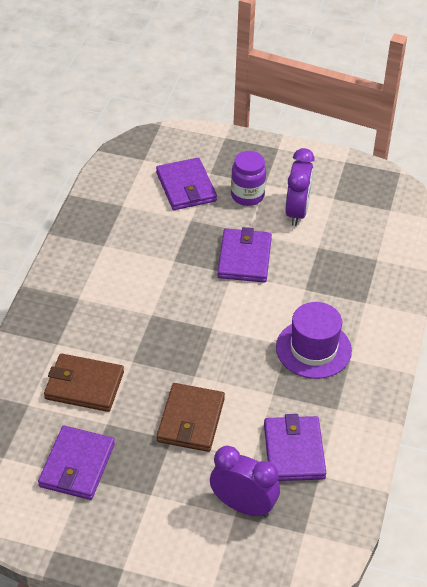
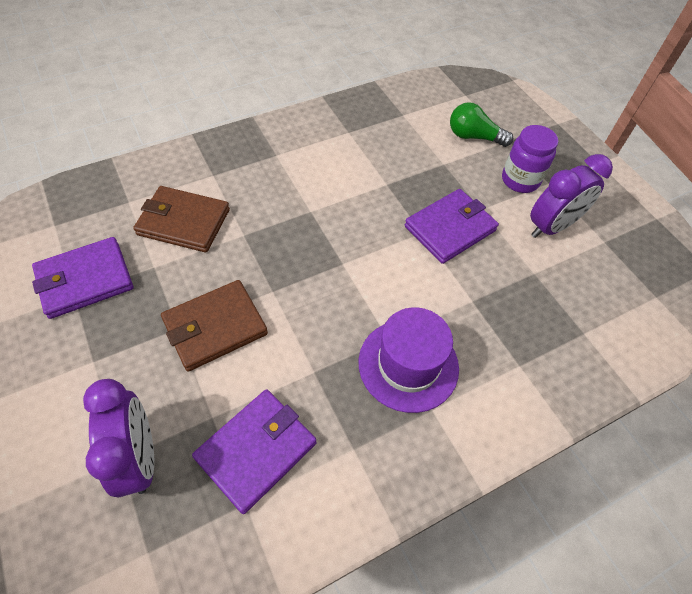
camera: 45 degrees right, 10 degrees up
(84, 385) = (183, 222): brown wallet -> brown wallet turned 45 degrees counterclockwise
(186, 187) = (473, 137): purple wallet -> green light bulb

